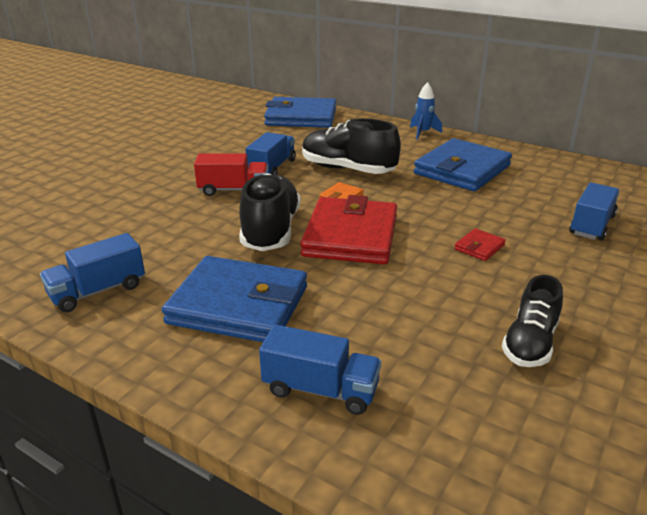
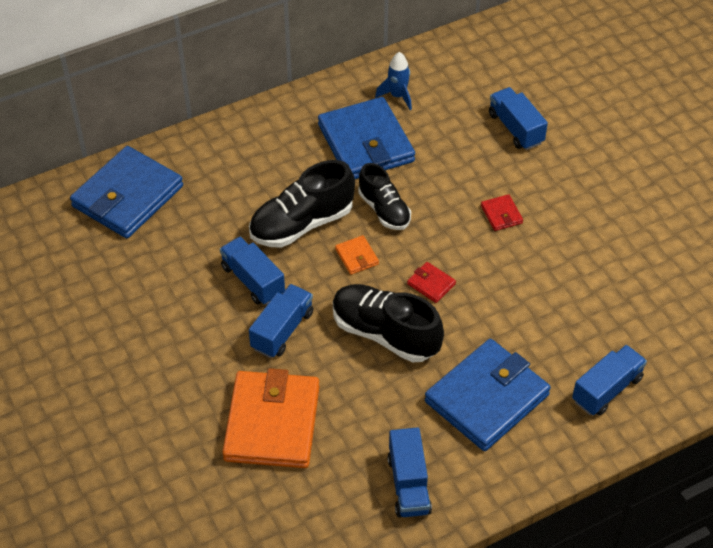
camera: 60 degrees left, 20 degrees up
(135, 211) = (272, 423): none -> orange wallet
(233, 190) = (282, 330): red truck -> blue truck
(351, 236) = (431, 284): red wallet -> red wallet, size x0.41
(423, 133) = (259, 121): blue rocket -> blue rocket (397, 96)
(530, 343) = (625, 260): black shoe -> black shoe (384, 210)

